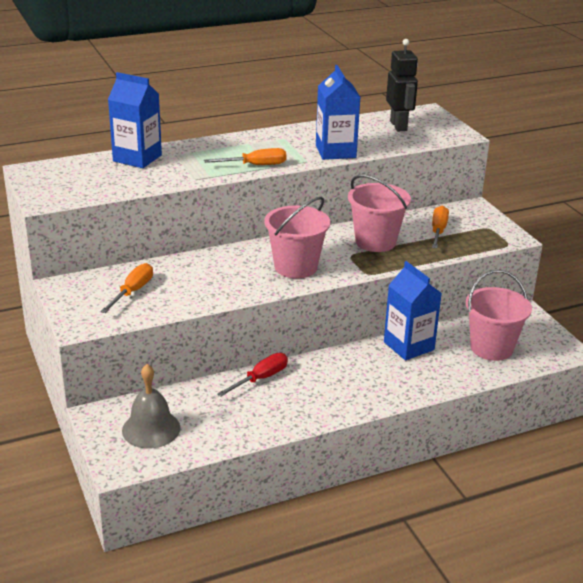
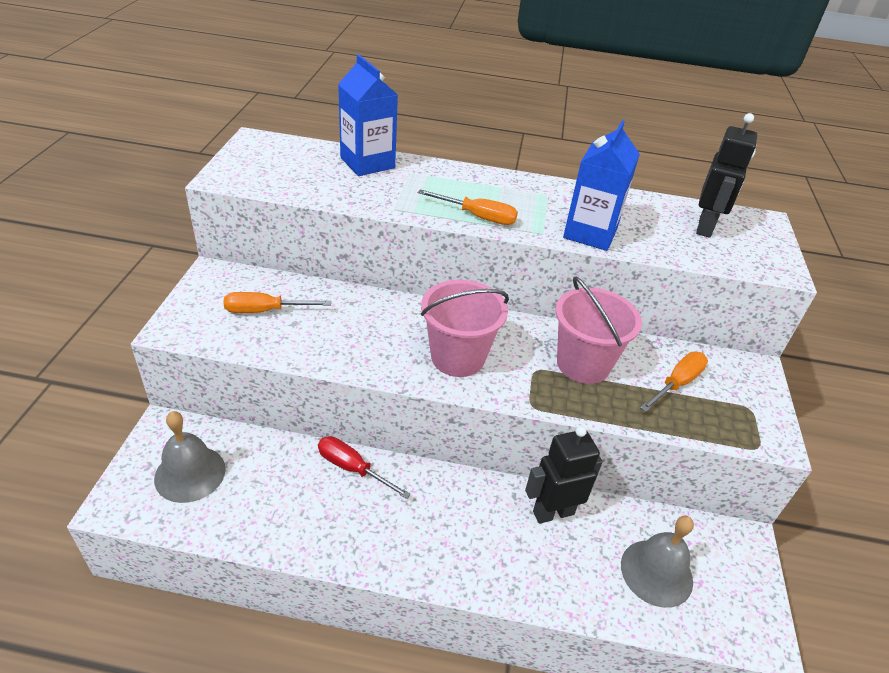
camera: 30 degrees right, 10 degrees up
(133, 291) = (265, 311): orange screwdriver -> orange screwdriver turned 150 degrees counterclockwise
(261, 378) = (352, 468): red screwdriver -> red screwdriver turned 135 degrees counterclockwise
(408, 346) = (553, 512): blue carton -> black robot
(491, 348) = (656, 572): pink bucket -> grey bell

